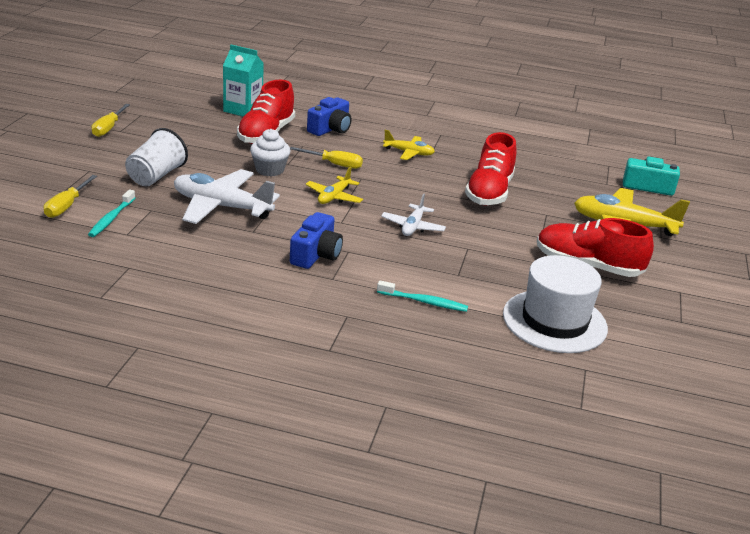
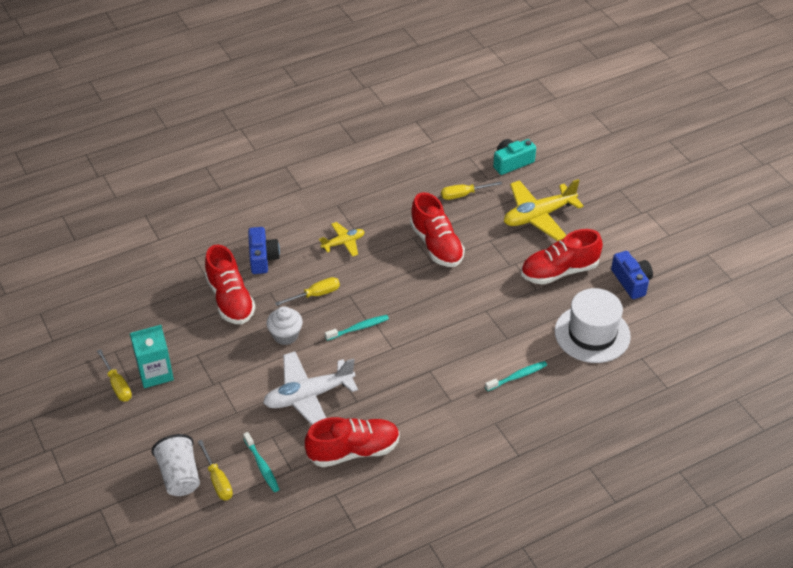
camera: 40 degrees left, 15 degrees up
(156, 176) = (226, 404): white cup -> white cup (180, 476)
(193, 254) = (353, 451): none -> red shoe
(243, 110) = (175, 285): turquoise carton -> turquoise carton (155, 373)
(316, 254) = (417, 389): blue camera -> blue camera (631, 282)
(334, 197) = (358, 328): yellow plane -> turquoise toothbrush
(413, 227) = (435, 317): white plane -> none
(566, 180) = (463, 195): none -> yellow screwdriver

